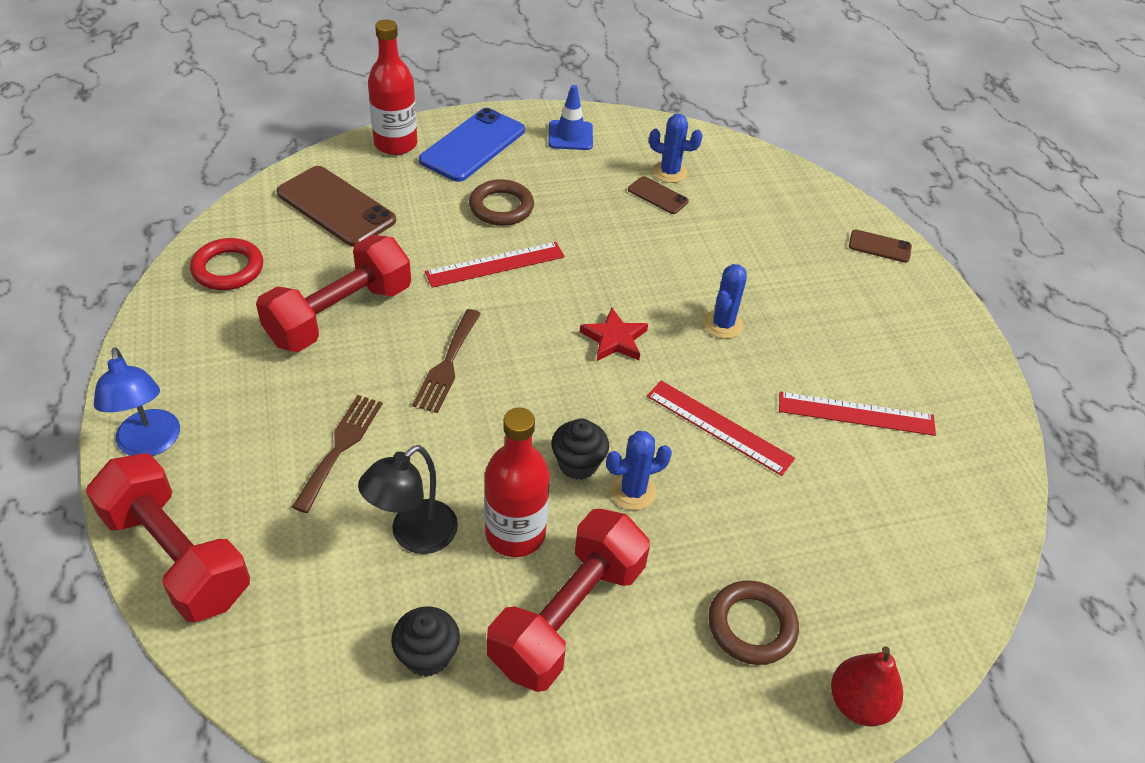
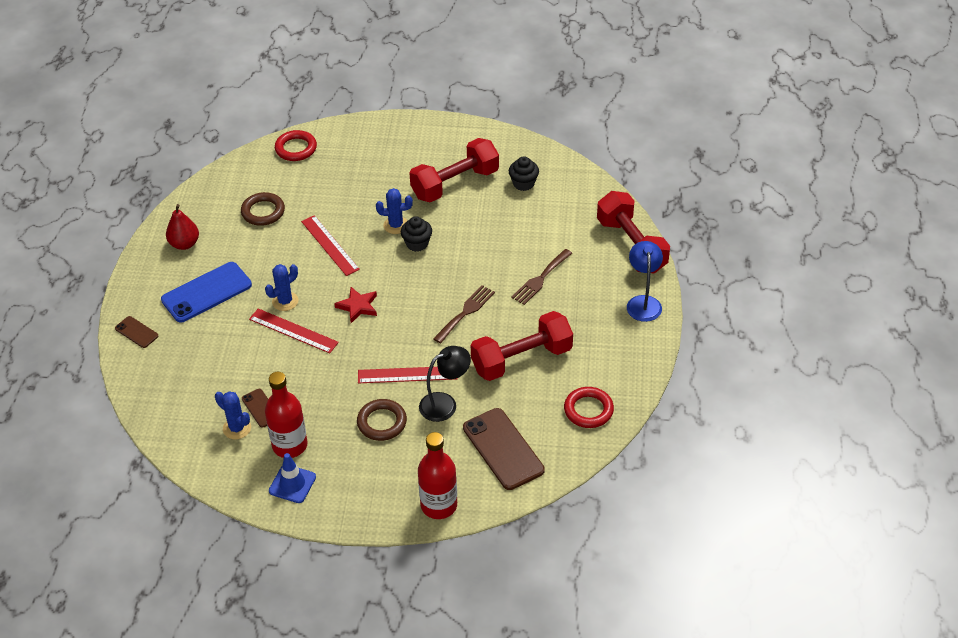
camera: 155 degrees left, 0 degrees up
(414, 536) = (514, 229): black lamp -> black lamp (445, 404)
(473, 145) = (377, 490): blue phone -> blue phone (206, 292)
(515, 534) = (464, 220): red bottle -> red bottle (290, 445)
(751, 626) = (374, 163): brown ring -> brown ring (263, 212)
(856, 414) = (249, 235): red ruler -> red ruler (293, 331)
(858, 703) = (348, 130): red pear -> red pear (184, 244)
(923, 619) = (296, 148): none -> red ring

